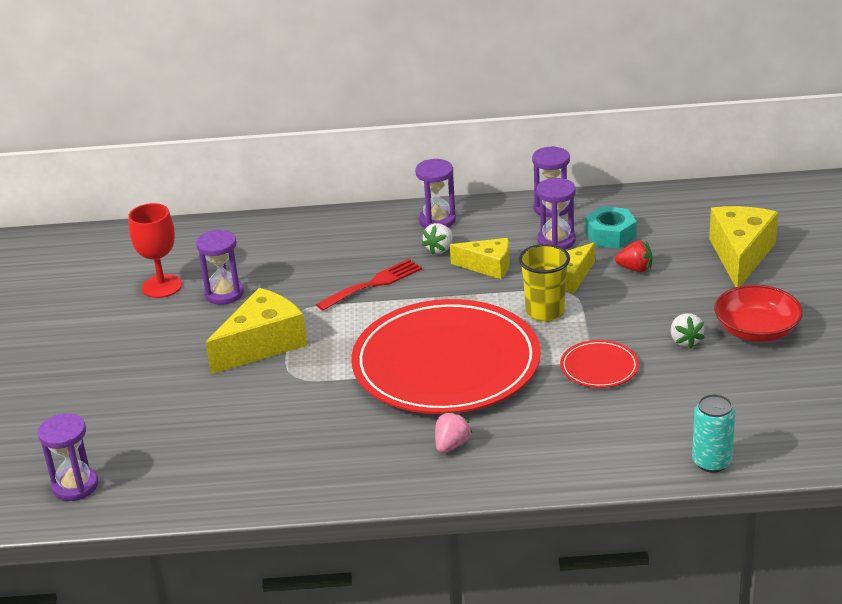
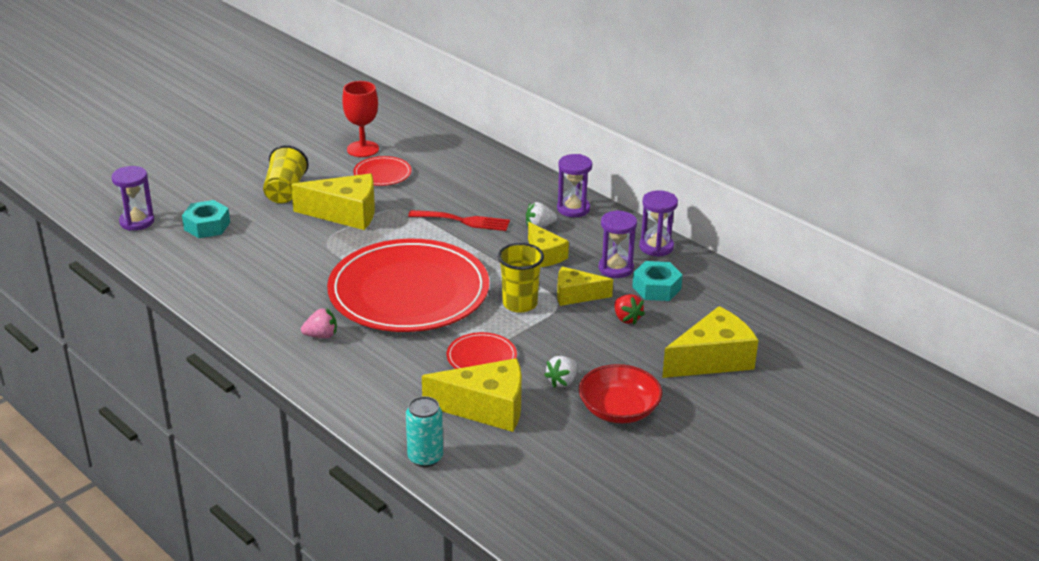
camera: 45 degrees right, 0 degrees up
(155, 440) = (207, 226): none -> turquoise nut
(165, 364) = (285, 191): none -> yellow cup
(224, 294) = (382, 173): purple hourglass -> red plate
(677, 397) = (486, 408): none -> yellow cheese

